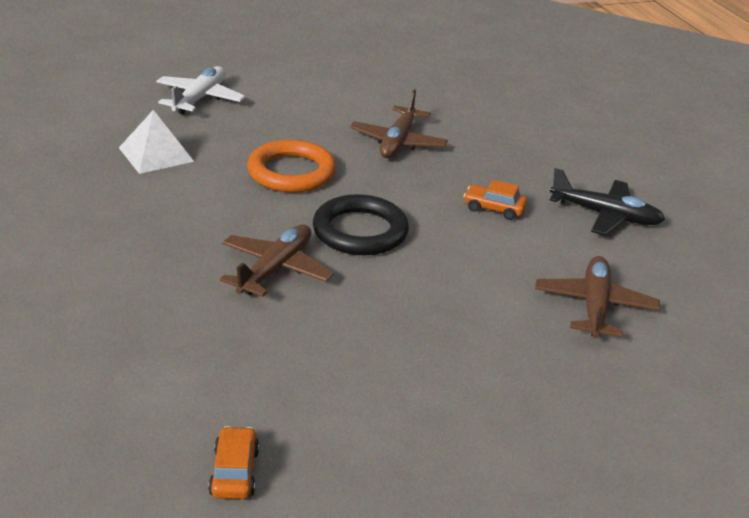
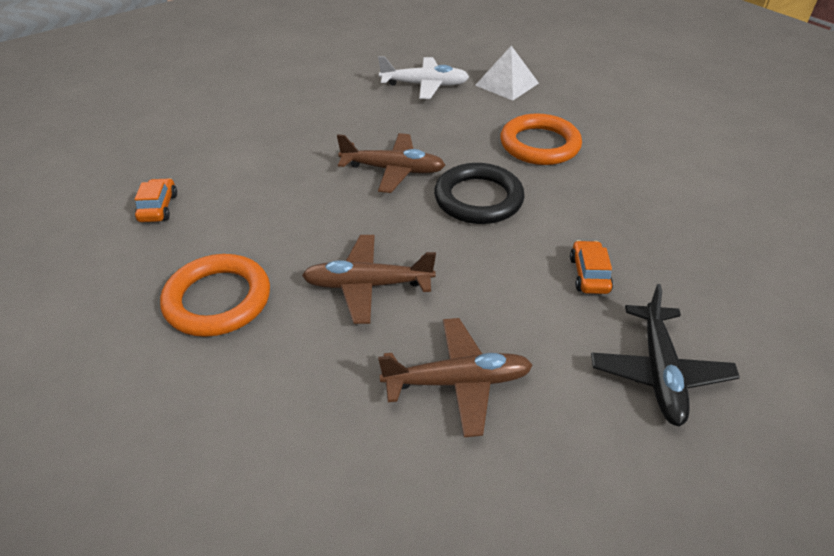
camera: 75 degrees right, 10 degrees up
(200, 98) = (609, 78): white plane -> white plane (425, 85)
(234, 472) = (158, 208): orange car -> orange car turned 75 degrees counterclockwise
(398, 142) = (654, 188): brown plane -> brown plane (367, 285)
(442, 435) = (218, 300): none -> orange ring

